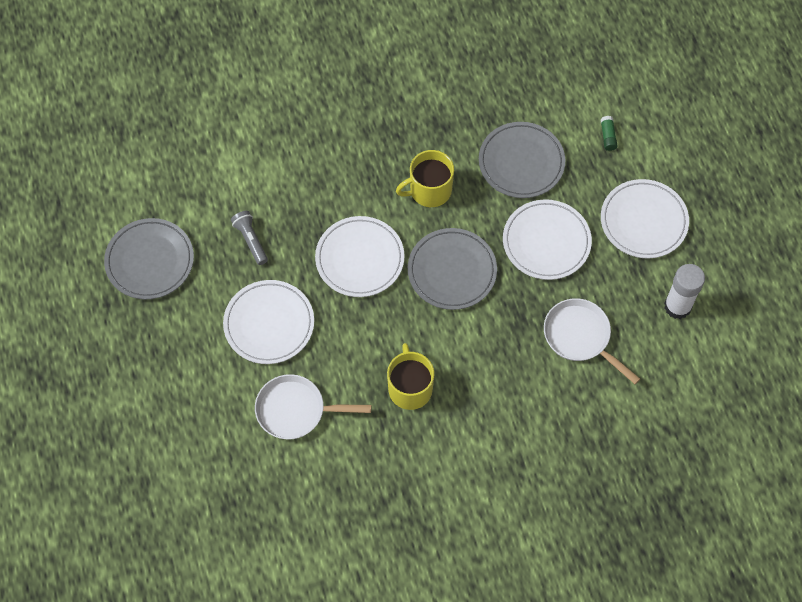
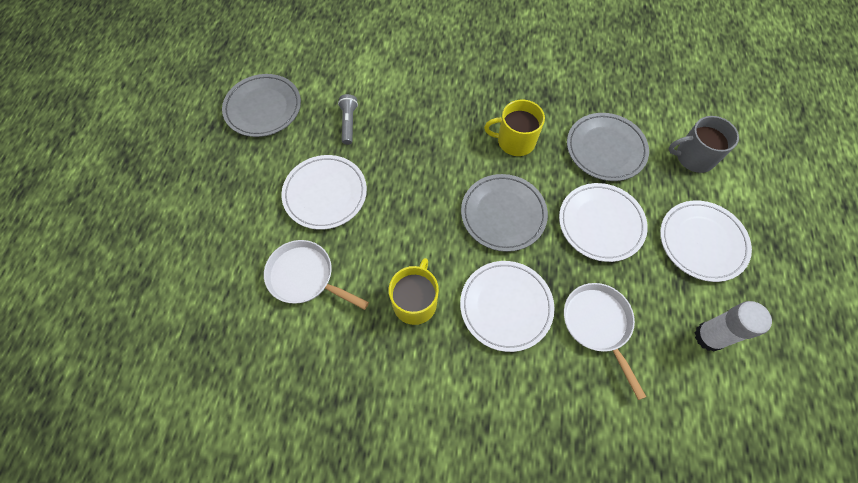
camera: 25 degrees right, 0 degrees up
(360, 259) = (428, 172): white plate -> white plate (506, 306)
(608, 136) = (693, 157): green glue stick -> grey mug

